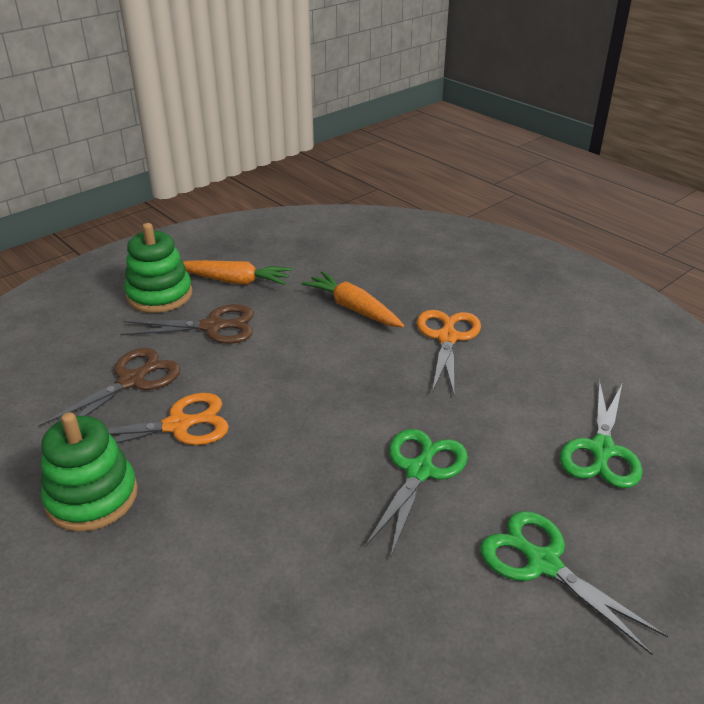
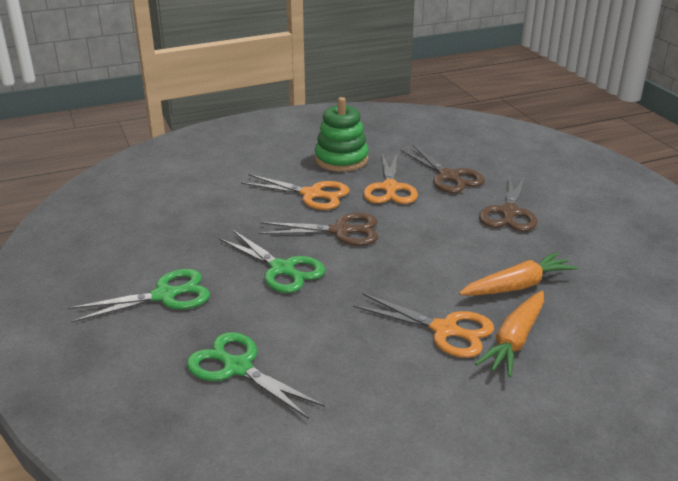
camera: 110 degrees right, 5 degrees down
(159, 295) = (567, 195): green stacking toy -> none
(219, 499) = (311, 194): none -> orange scissors
(235, 281) = (585, 231): orange carrot -> orange carrot (514, 341)
(308, 444) = (340, 231): none -> brown scissors

